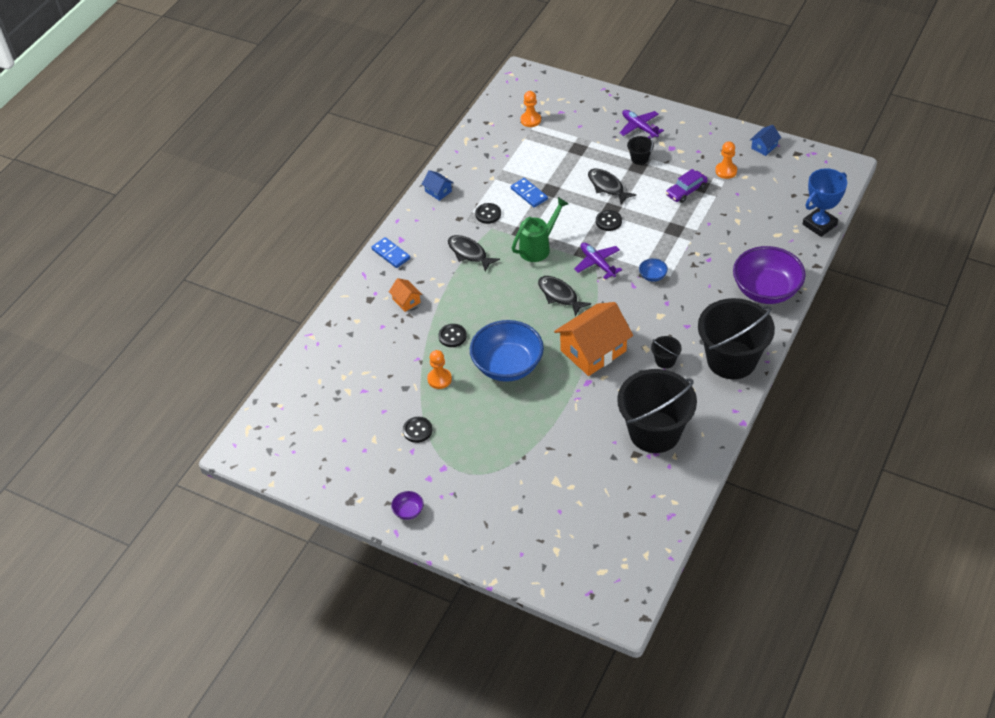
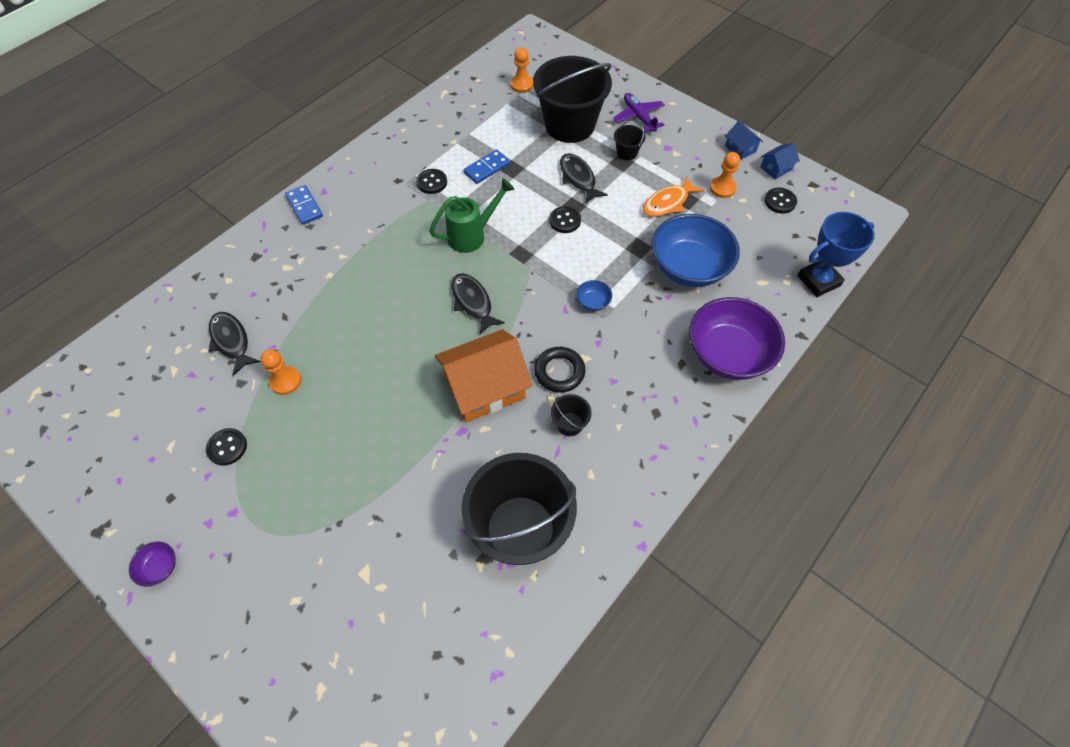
camera: 10 degrees right, 10 degrees up
(406, 301) = (295, 268): orange house -> none
(438, 191) = (389, 144): blue house -> blue house (740, 148)
(452, 336) = (326, 326): black button -> black button (780, 201)
(469, 253) = (391, 225): black fish -> black fish (231, 341)
(507, 365) = (373, 382): blue bowl -> blue bowl (689, 268)
(529, 194) = (487, 168): blue domino -> blue domino turned 75 degrees clockwise
(597, 263) = (532, 271): purple plane -> none
(645, 328) = (559, 372): none -> black ring
(686, 191) = (668, 203): purple car -> orange fish
(731, 360) = (655, 444): black bucket -> black bucket (569, 125)

